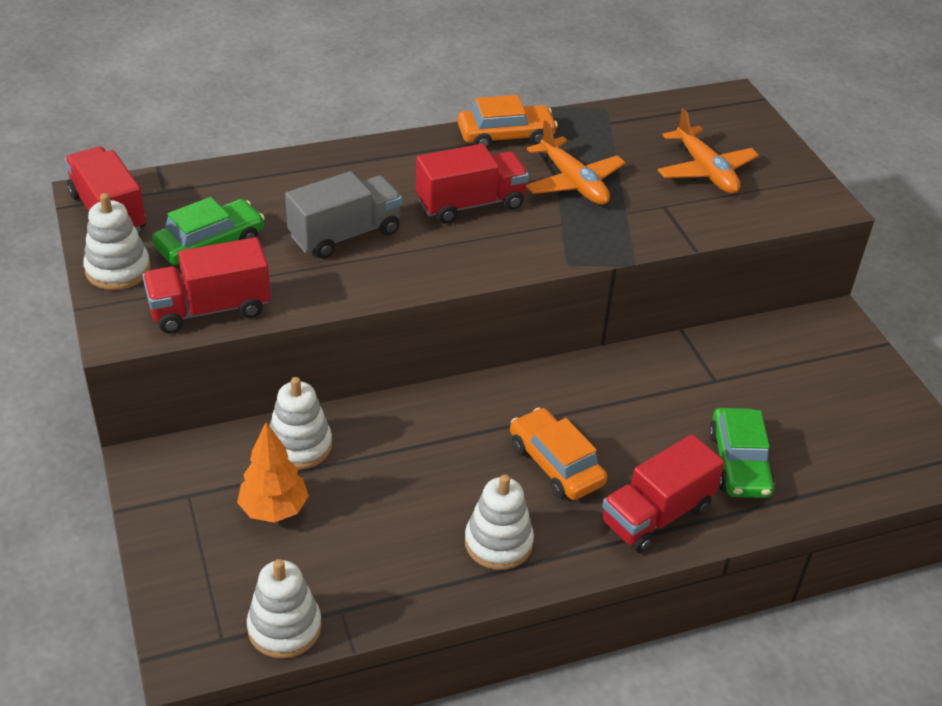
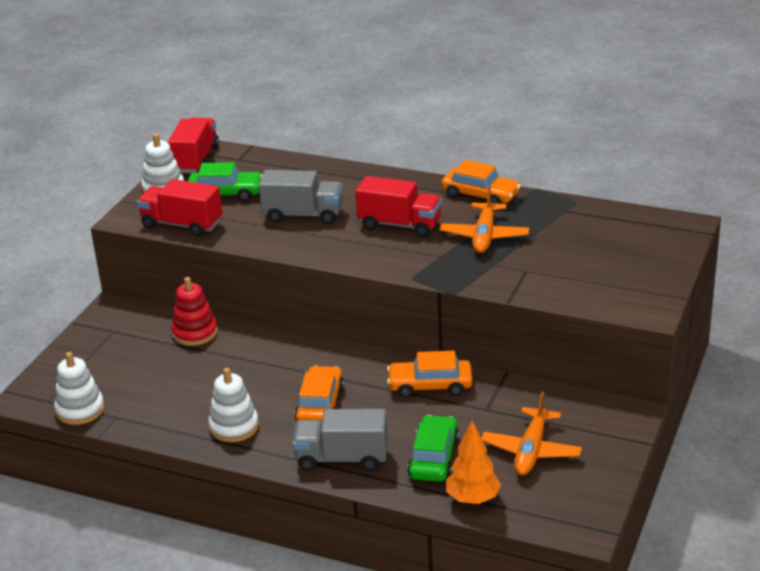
camera: 45 degrees right, 10 degrees down
(274, 509) = (143, 356): orange tree -> orange tree (473, 499)
(299, 446) = (195, 333): white stacking toy -> red stacking toy
(633, 381) = (430, 385): none -> orange car
(656, 515) = (342, 458): red truck -> grey truck
(705, 171) = (589, 261): orange plane -> orange plane (531, 451)
(739, 463) = (434, 458): green car -> green car turned 150 degrees clockwise

